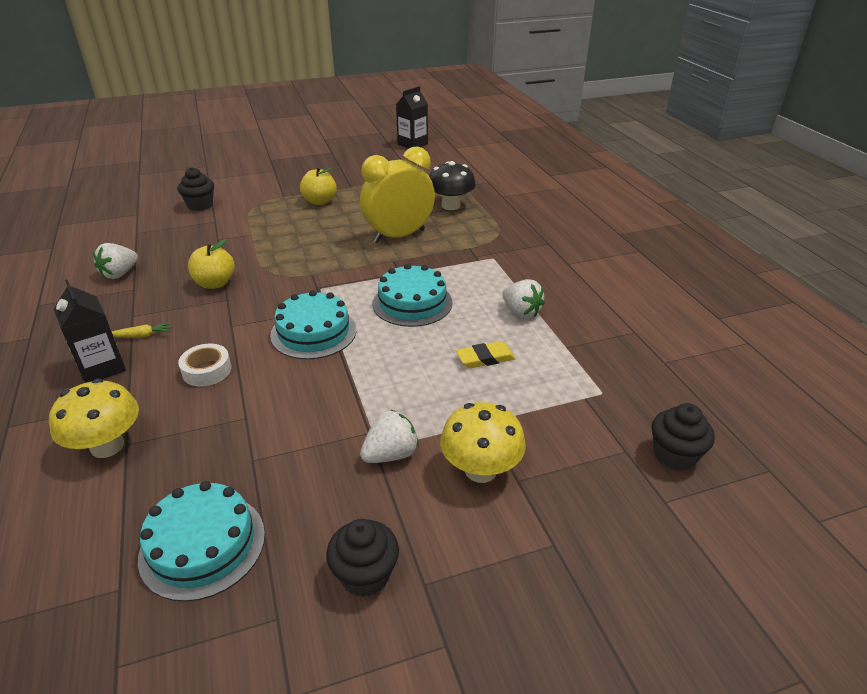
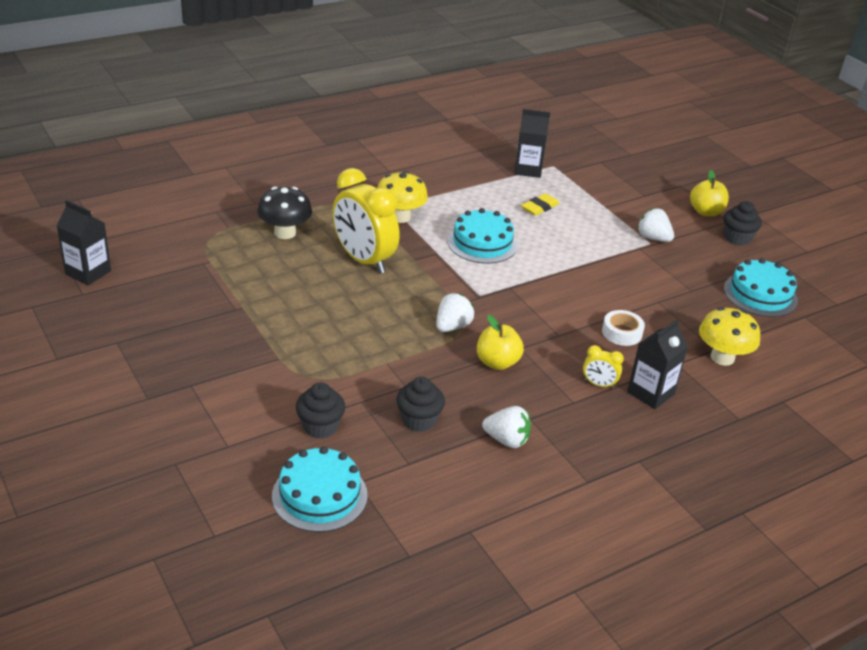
camera: 105 degrees left, 0 degrees up
(142, 335) = (599, 384): yellow carrot -> yellow clock
(313, 332) = (547, 287): turquoise cake -> turquoise cake (319, 495)
(320, 201) = (289, 325): yellow apple -> yellow apple (706, 212)
(480, 470) = (645, 207): yellow mushroom -> yellow mushroom (400, 217)
(485, 358) = (540, 207): yellow eraser -> yellow eraser turned 75 degrees clockwise
(521, 312) = (474, 193): white strawberry -> white strawberry (452, 326)
(586, 366) = (528, 170): none -> black carton
(674, 455) = (595, 148): black cupcake -> black cupcake (418, 420)

